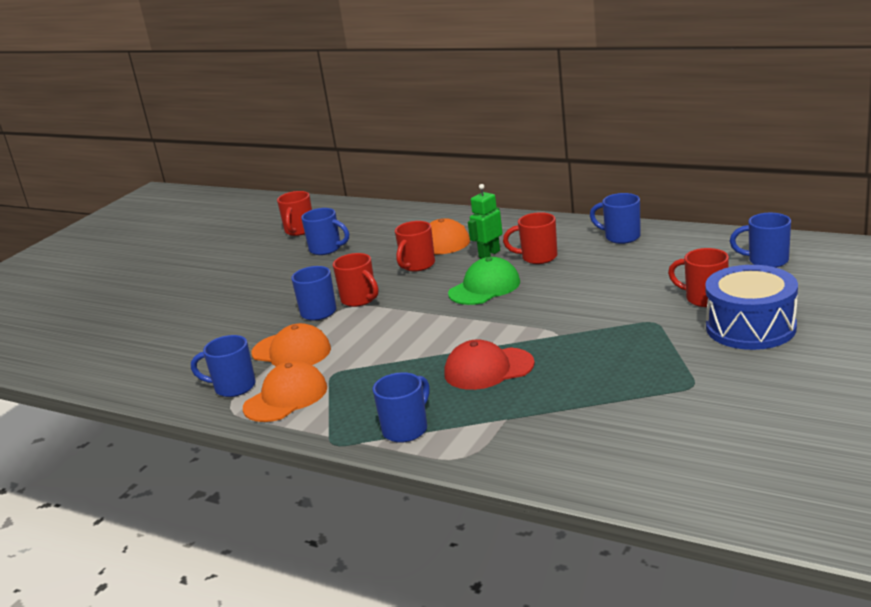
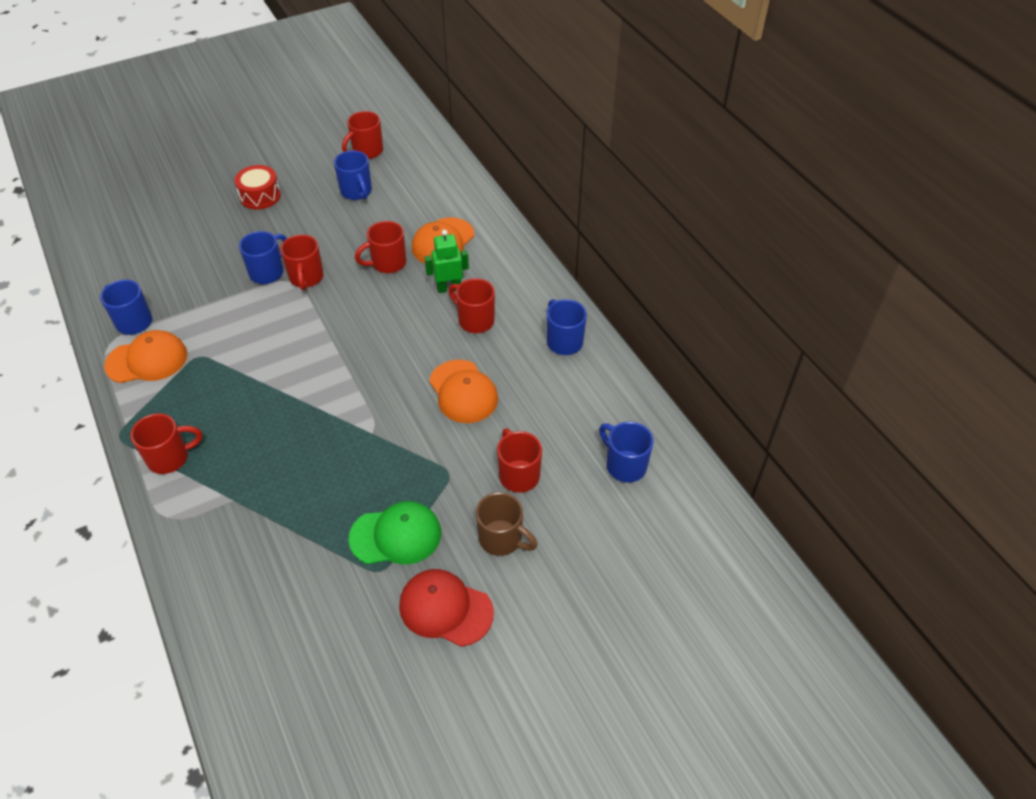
camera: 30 degrees right, 25 degrees up
(240, 284) = (260, 196): none -> red drum
(291, 351) = (204, 308): orange cap -> orange cap (463, 392)
(406, 429) = (170, 458): blue mug -> red mug
(484, 287) = (396, 330): green cap -> green cap (396, 535)
(488, 369) = (286, 434): red cap -> red cap (445, 609)
(750, 327) = (502, 539): blue drum -> brown mug

